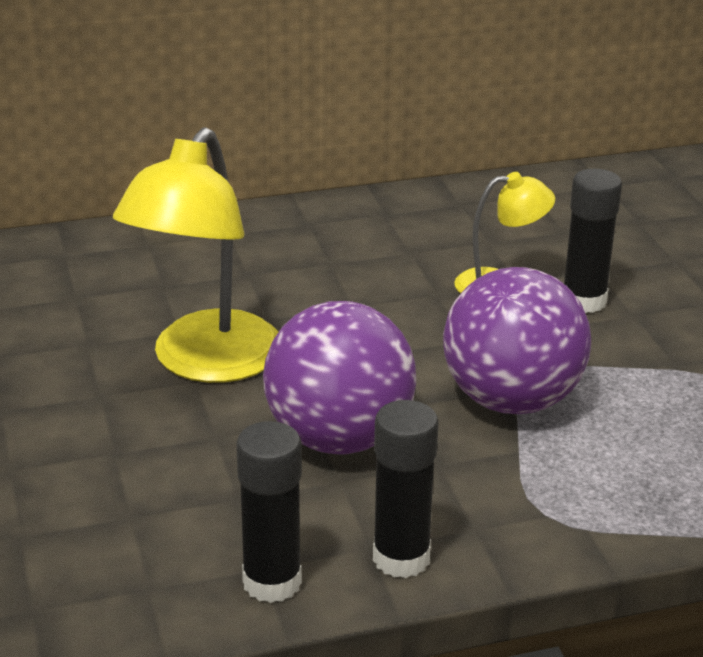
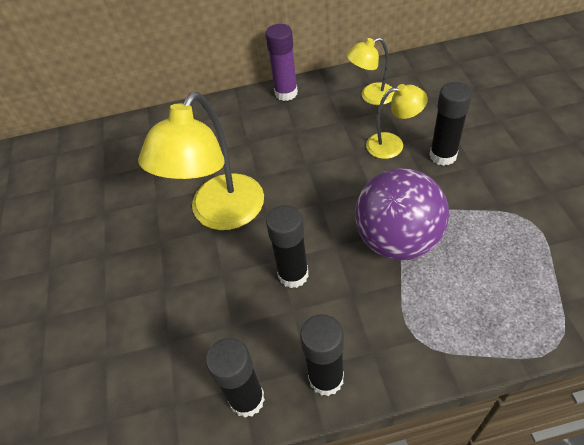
camera: 10 degrees right, 20 degrees up
(311, 213) = (286, 93): none -> purple glue stick
(339, 439) = (293, 274): purple ball -> black glue stick
(460, 223) = (371, 96): none -> yellow lamp

